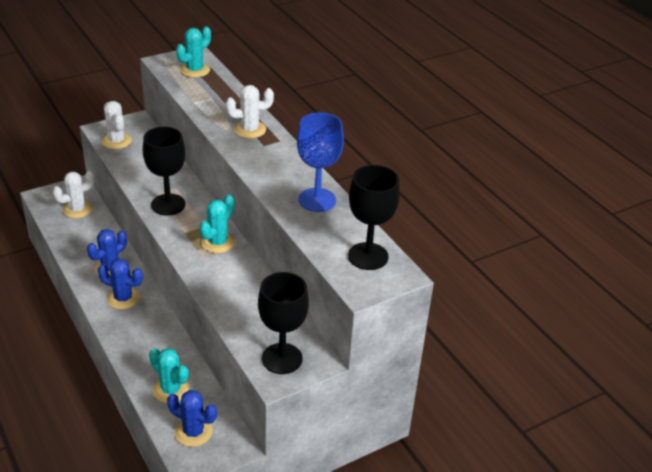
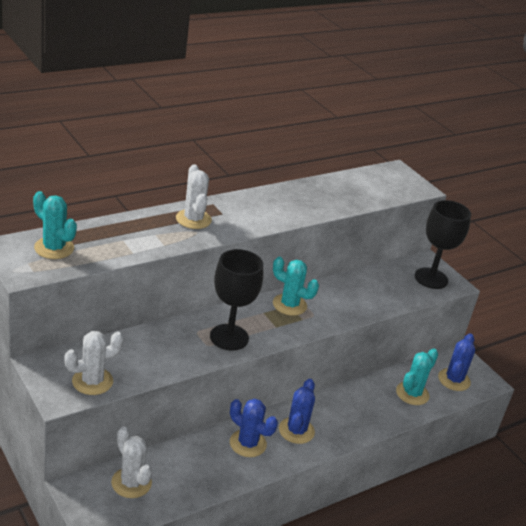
camera: 95 degrees left, 5 degrees down
(317, 200) = (310, 194): blue goblet -> none
(368, 256) = (380, 180): black goblet -> none

